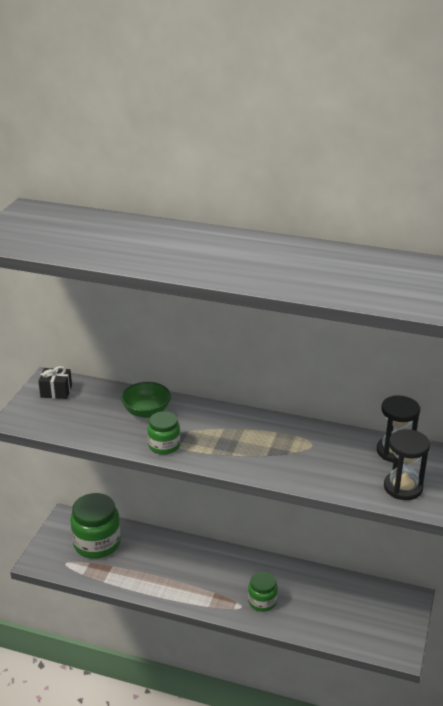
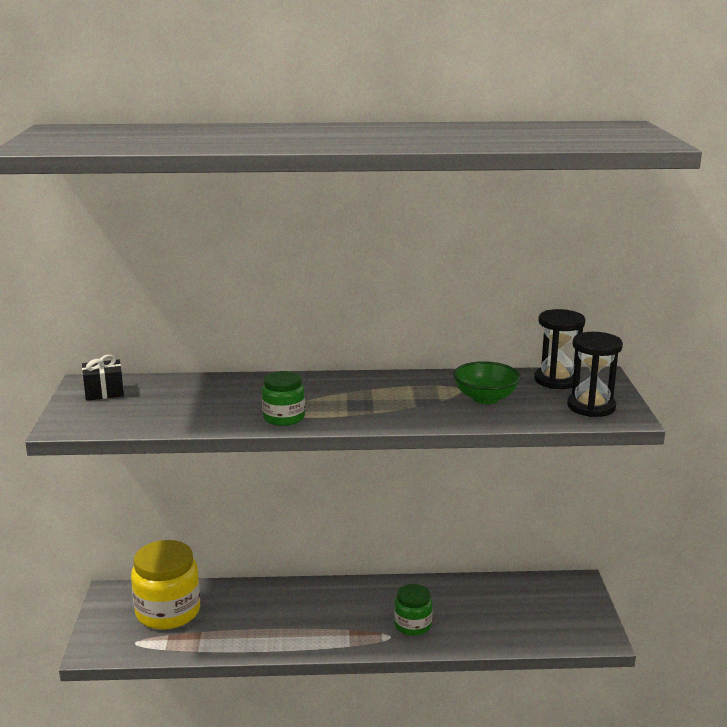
camera: 20 degrees left, 10 degrees down
(97, 543) = (168, 612): green jar -> yellow jar
(146, 411) = (238, 392): green bowl -> green bowl (485, 398)

